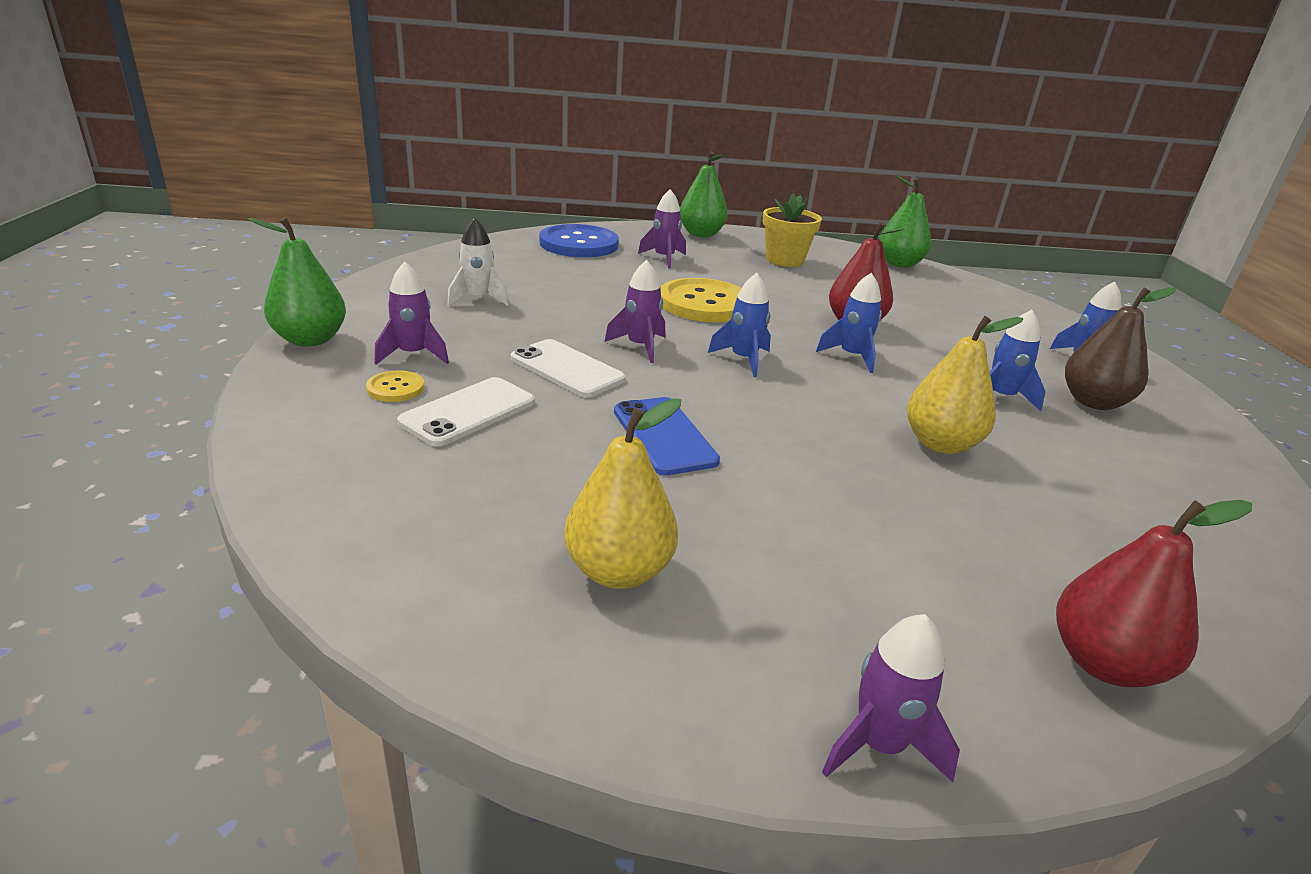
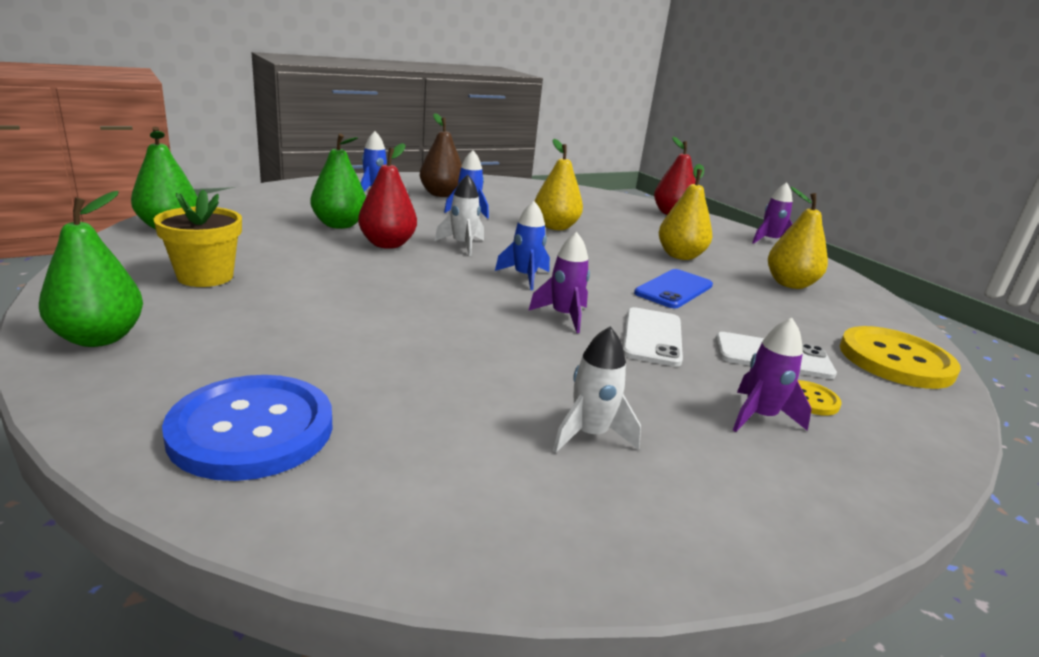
camera: 120 degrees left, 5 degrees down
(310, 340) = (856, 501): green pear -> green pear (339, 225)
(664, 258) = (270, 346): purple rocket -> none
(704, 303) = (418, 303): yellow button -> yellow button (895, 360)
(789, 510) = (680, 256): none -> yellow pear
(851, 356) = (462, 245): blue rocket -> white rocket

